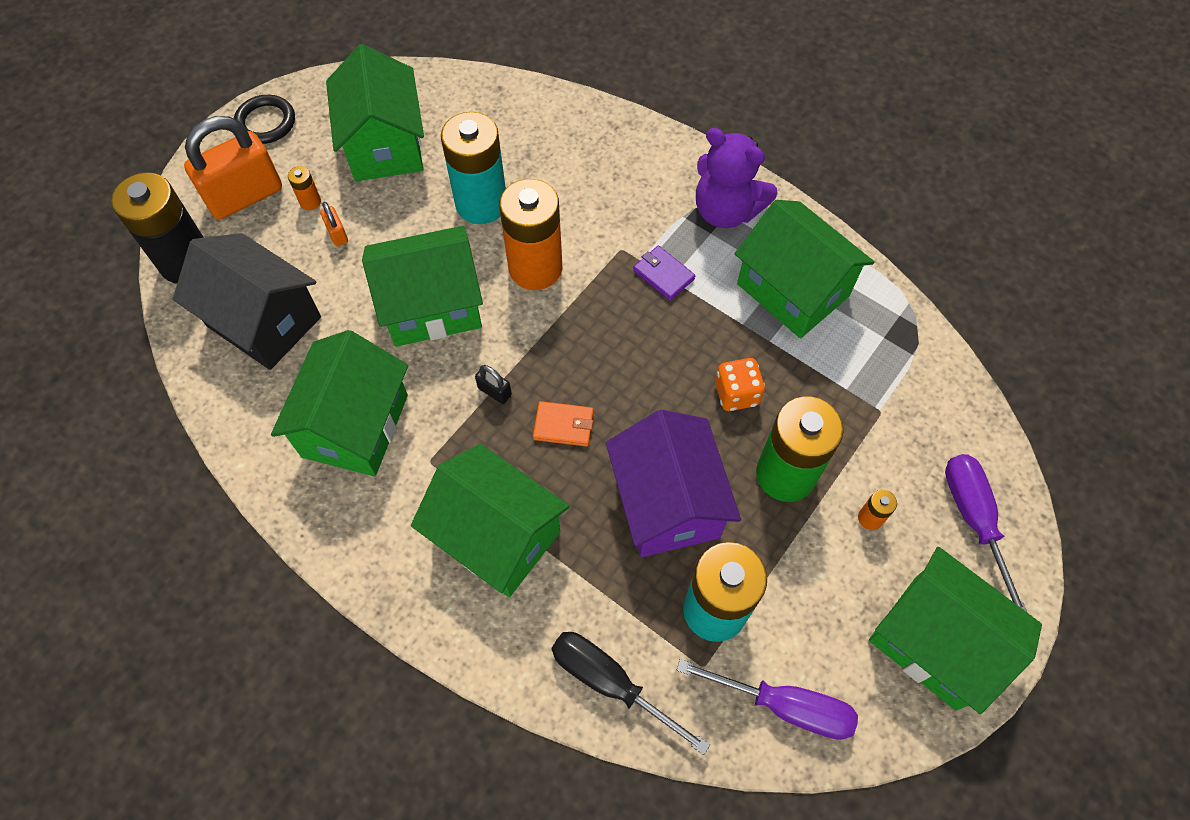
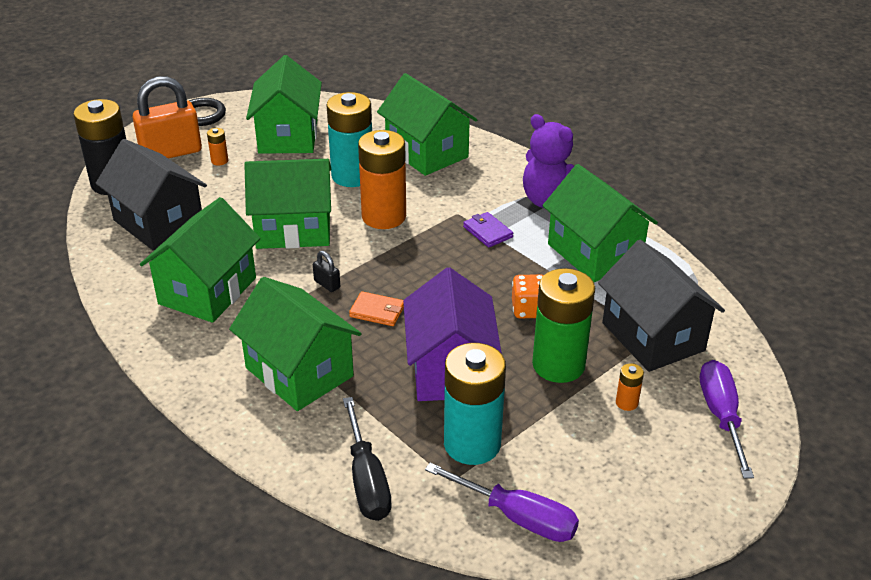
camera: 10 degrees right, 25 degrees down
(337, 234) = (233, 180): orange padlock -> none
(611, 683) = (366, 479): black screwdriver -> black screwdriver turned 150 degrees counterclockwise
(881, 412) = (653, 336): none -> black house
(935, 642) = (667, 493): green house -> green house (426, 152)

